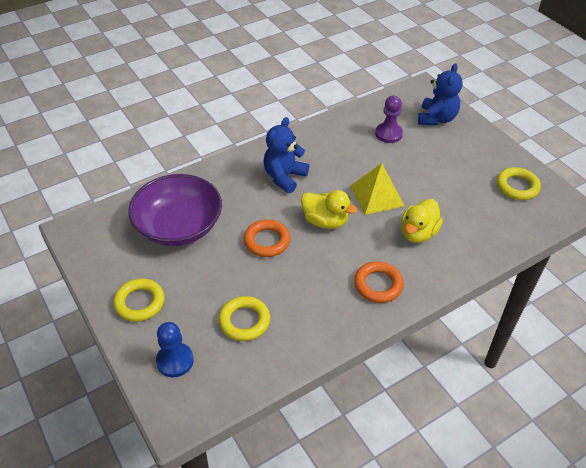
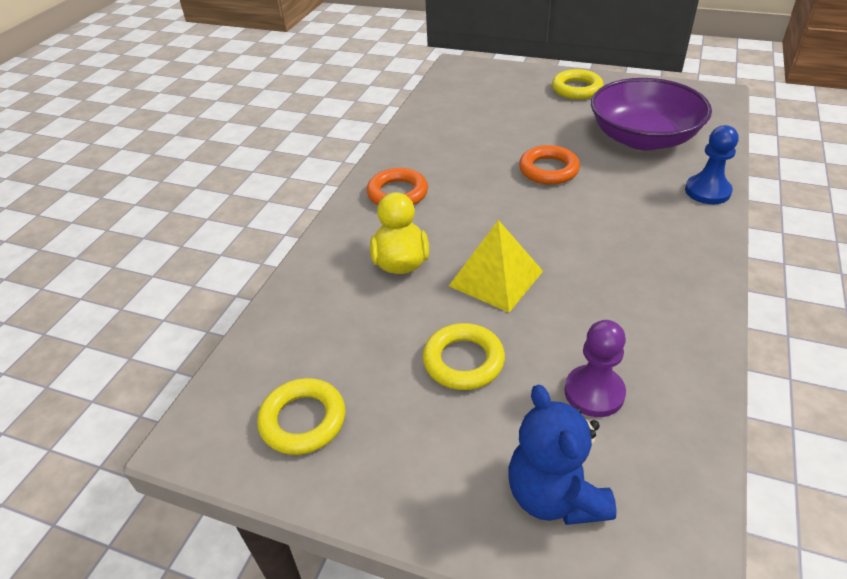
camera: 145 degrees right, 5 degrees down
(175, 361) = (499, 81): blue pawn -> blue pawn (707, 191)
(244, 321) = (483, 117): yellow ring -> yellow ring (463, 361)
(284, 177) = (630, 235): blue teddy bear -> none
(325, 221) = (518, 216): yellow duck -> none

